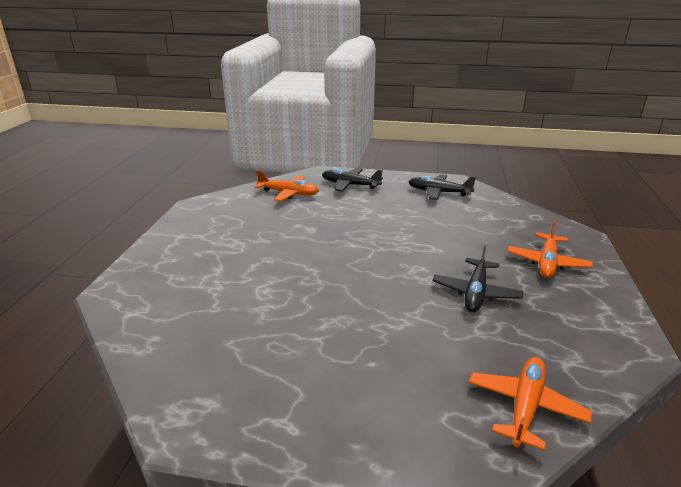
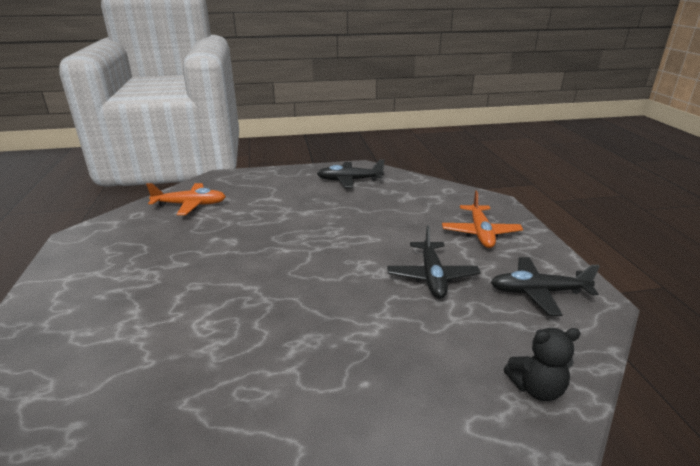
camera: 20 degrees left, 0 degrees up
(350, 185) = (255, 186): black plane -> black plane (538, 292)
(525, 406) = (536, 388): orange plane -> black teddy bear

